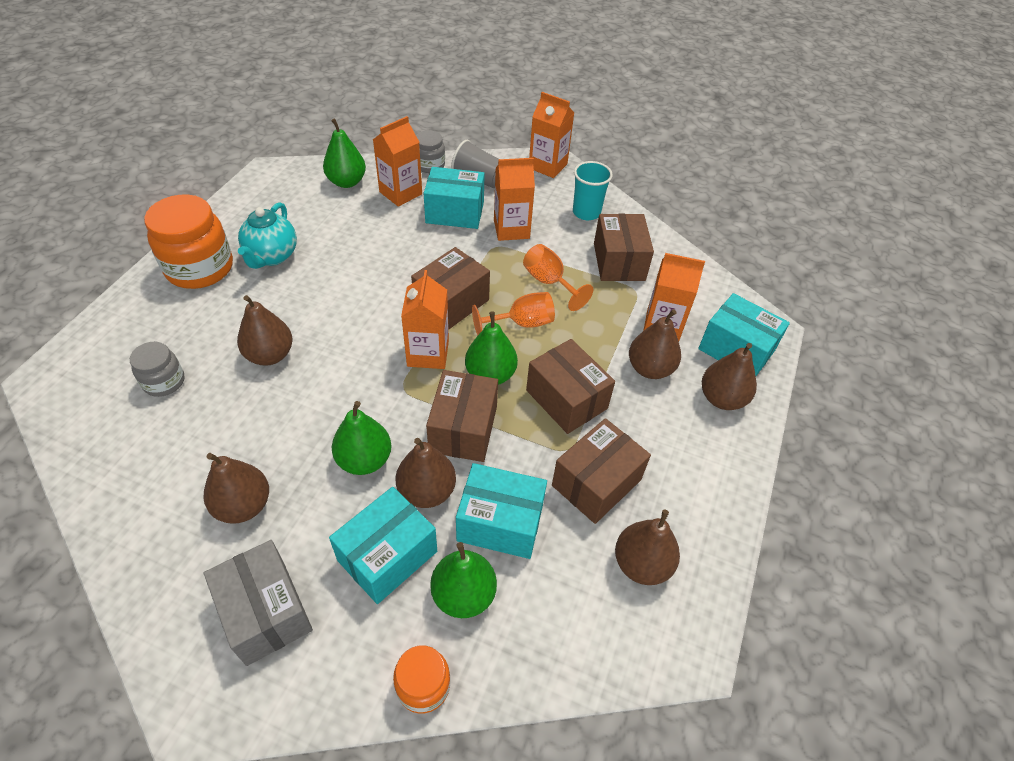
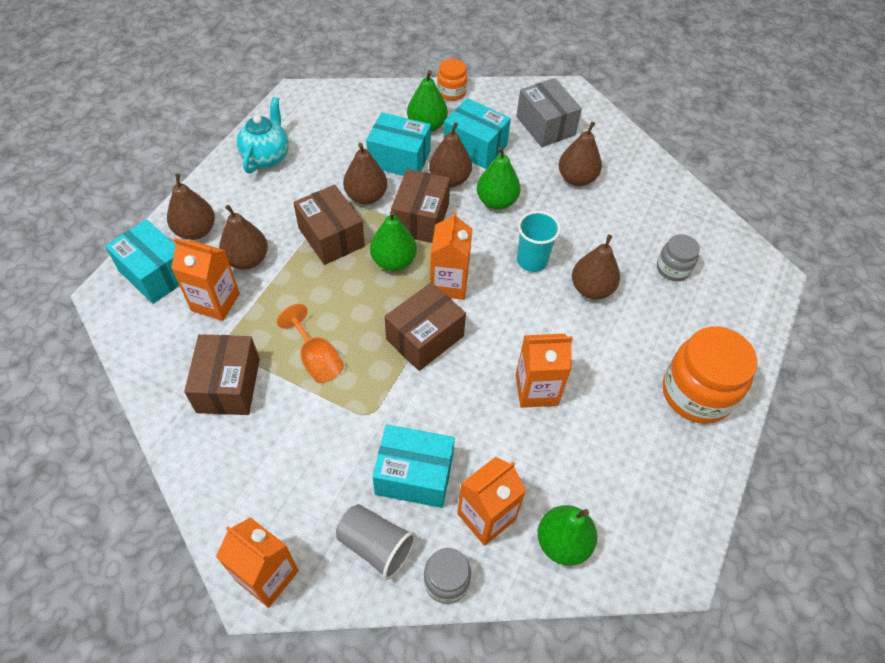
camera: 175 degrees left, 5 degrees up
(272, 256) = (625, 407): turquoise teapot -> turquoise teapot (266, 157)
(387, 556) = (475, 146): turquoise box -> turquoise box turned 75 degrees clockwise
(511, 229) = (345, 442): orange carton -> orange carton (536, 390)
(521, 323) = (356, 311): orange goblet -> none
(586, 212) = (240, 470): turquoise cup -> turquoise cup (532, 261)
(596, 482) = (325, 177): brown box -> none
(641, 564) = (310, 132): brown pear -> brown pear (366, 196)

